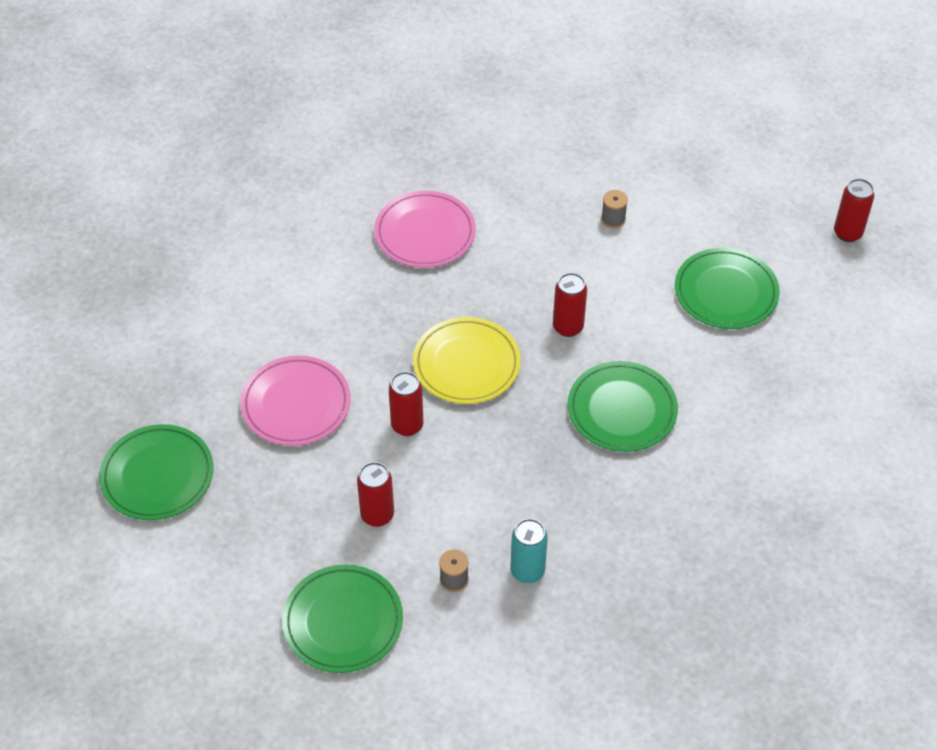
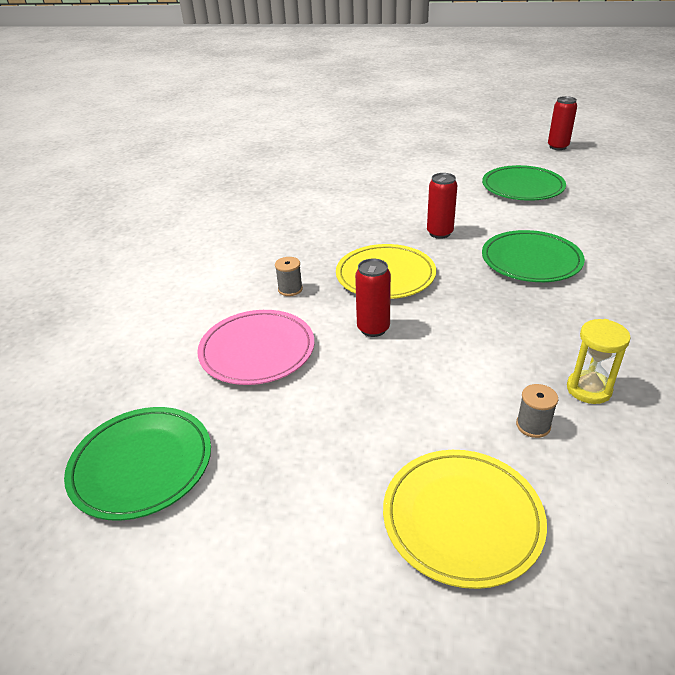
camera: 25 degrees left, 15 degrees down
(343, 621) = (462, 518): green plate -> yellow plate
(377, 515) = (407, 403): red can -> none
(425, 233) = (284, 221): pink plate -> none
(527, 571) = (588, 389): turquoise can -> yellow hourglass
(613, 219) = (411, 179): grey spool -> grey spool (290, 289)

